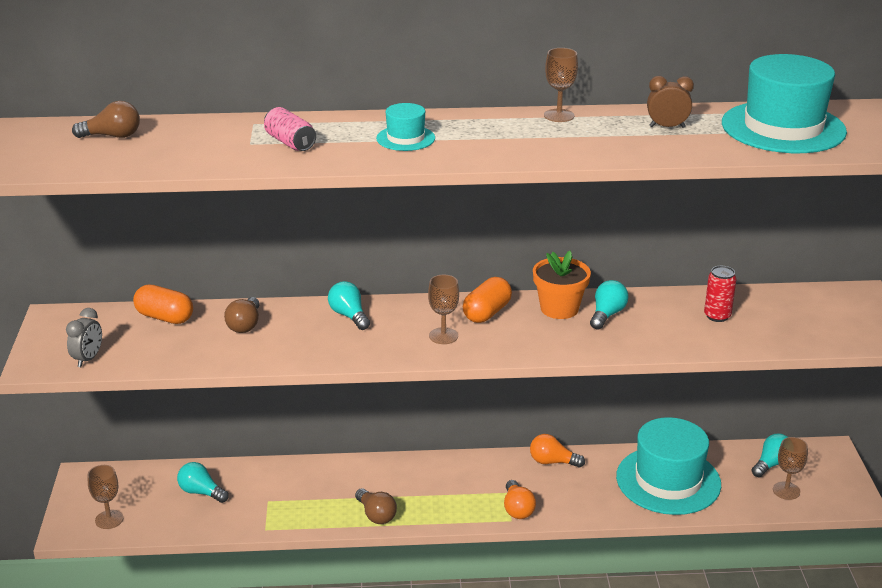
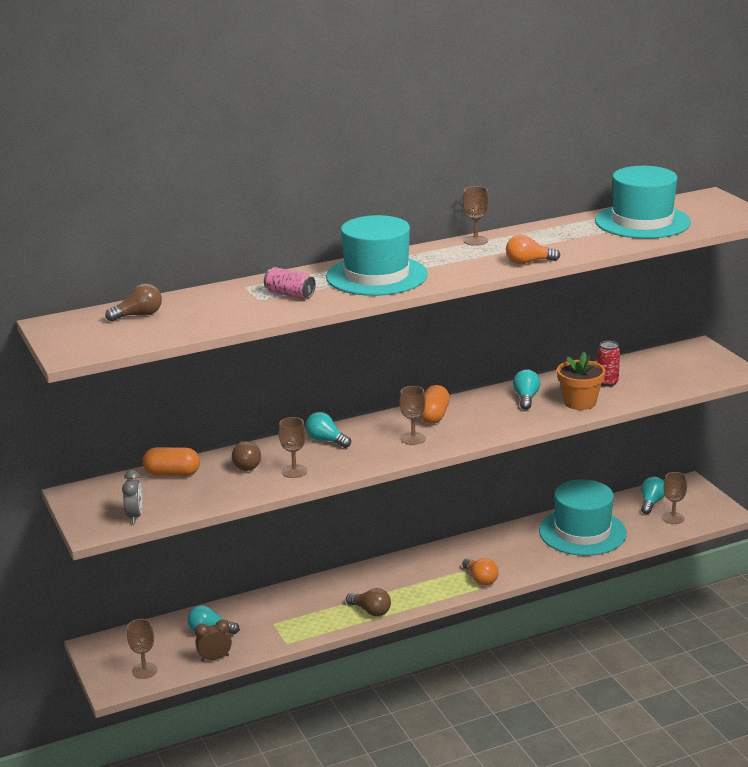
camera: 20 degrees left, 5 degrees down
(287, 345) = (294, 471): none -> brown goblet
(405, 138) = (376, 276): turquoise hat -> turquoise hat, size x2.11
(552, 462) = (485, 540): orange light bulb -> orange light bulb (528, 262)
(559, 309) = (487, 401): orange flower pot -> orange flower pot (580, 402)
(667, 127) = (561, 235): brown clock -> brown clock (215, 658)

